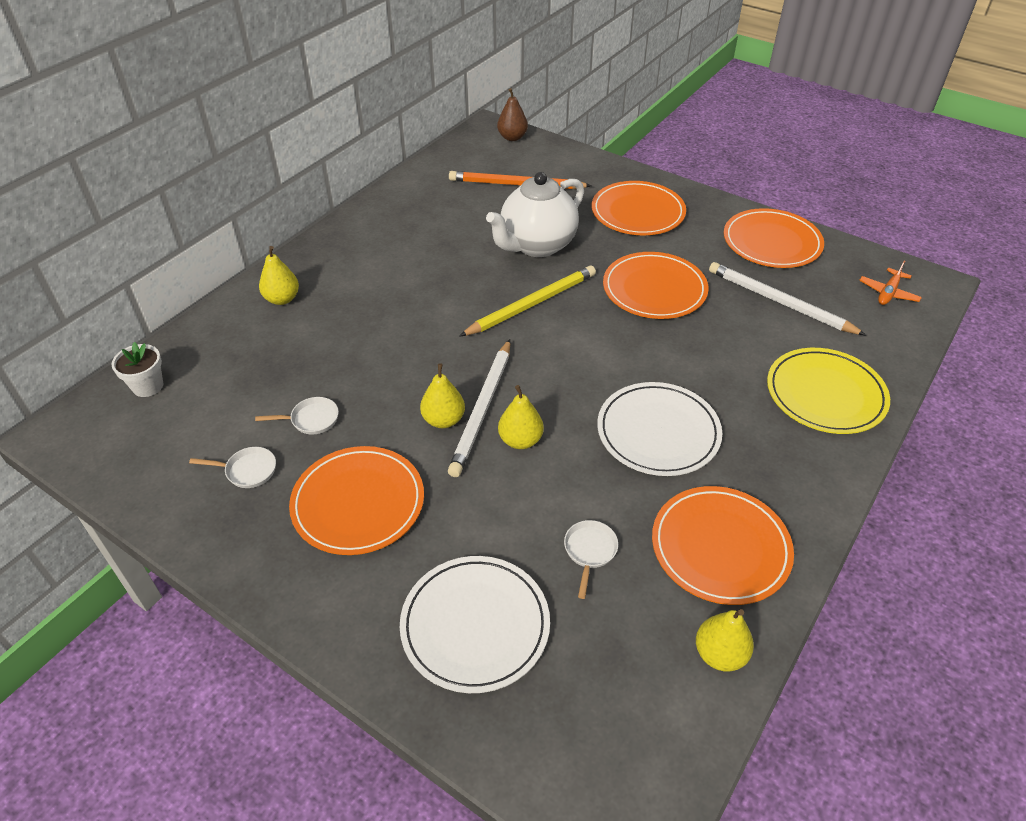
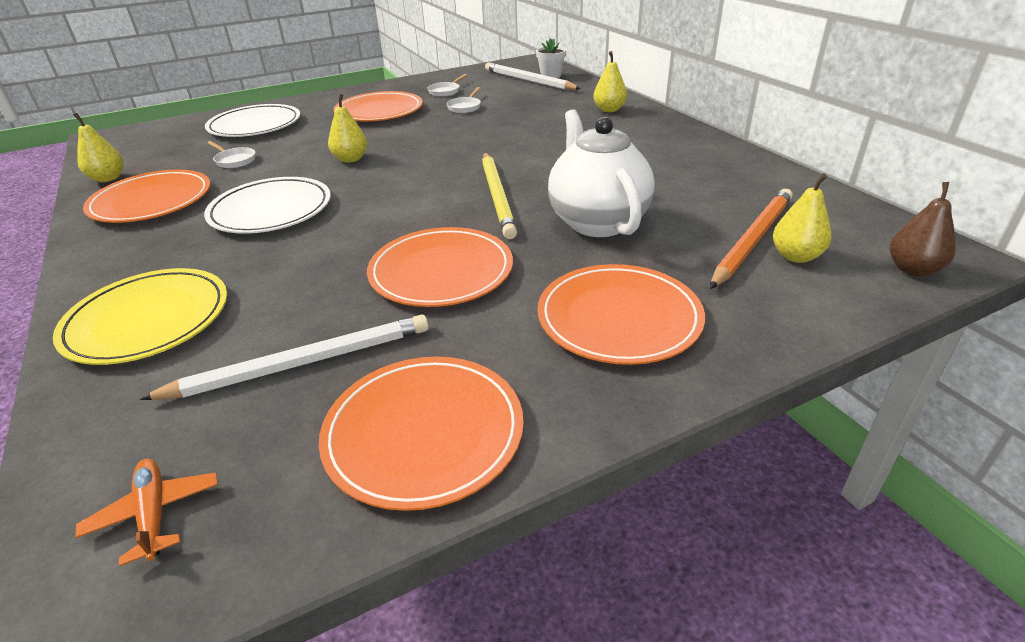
camera: 120 degrees right, 10 degrees down
(443, 420) = (408, 140): yellow pear -> yellow pear (795, 256)
(482, 409) = (398, 153): white pencil -> white pencil (528, 81)

